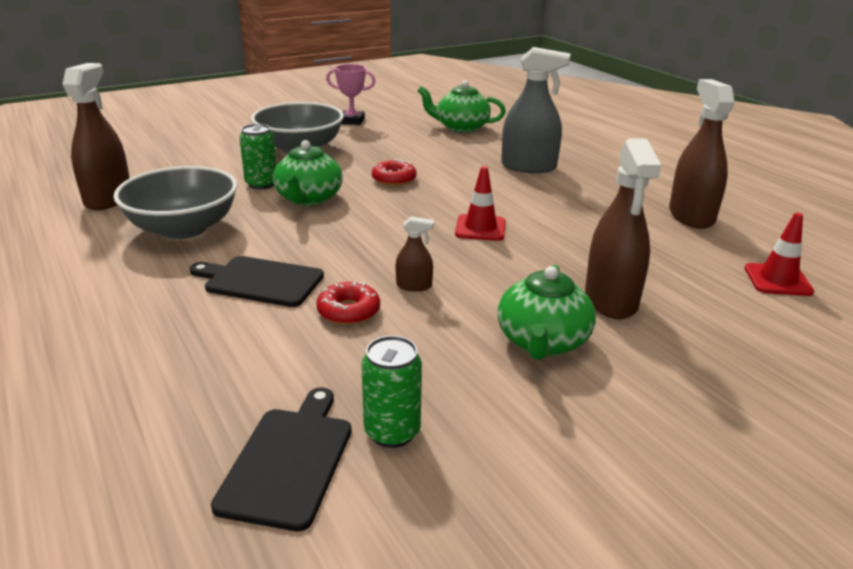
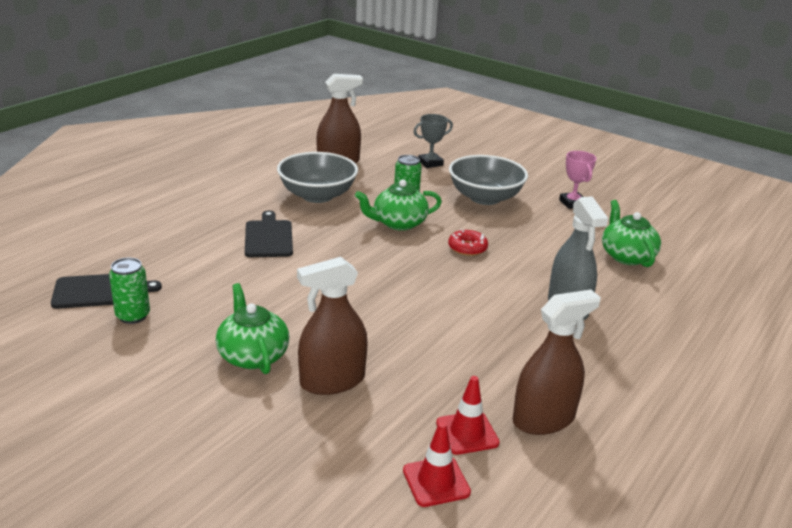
camera: 65 degrees right, 0 degrees up
(187, 153) = (430, 163): none -> grey trophy
(348, 311) = (250, 275): red donut -> none
(414, 286) = (297, 291): brown spray bottle -> none
(480, 228) = (410, 302): red traffic cone -> red traffic cone (467, 433)
(542, 341) = (253, 355): green teapot -> green teapot turned 75 degrees clockwise

